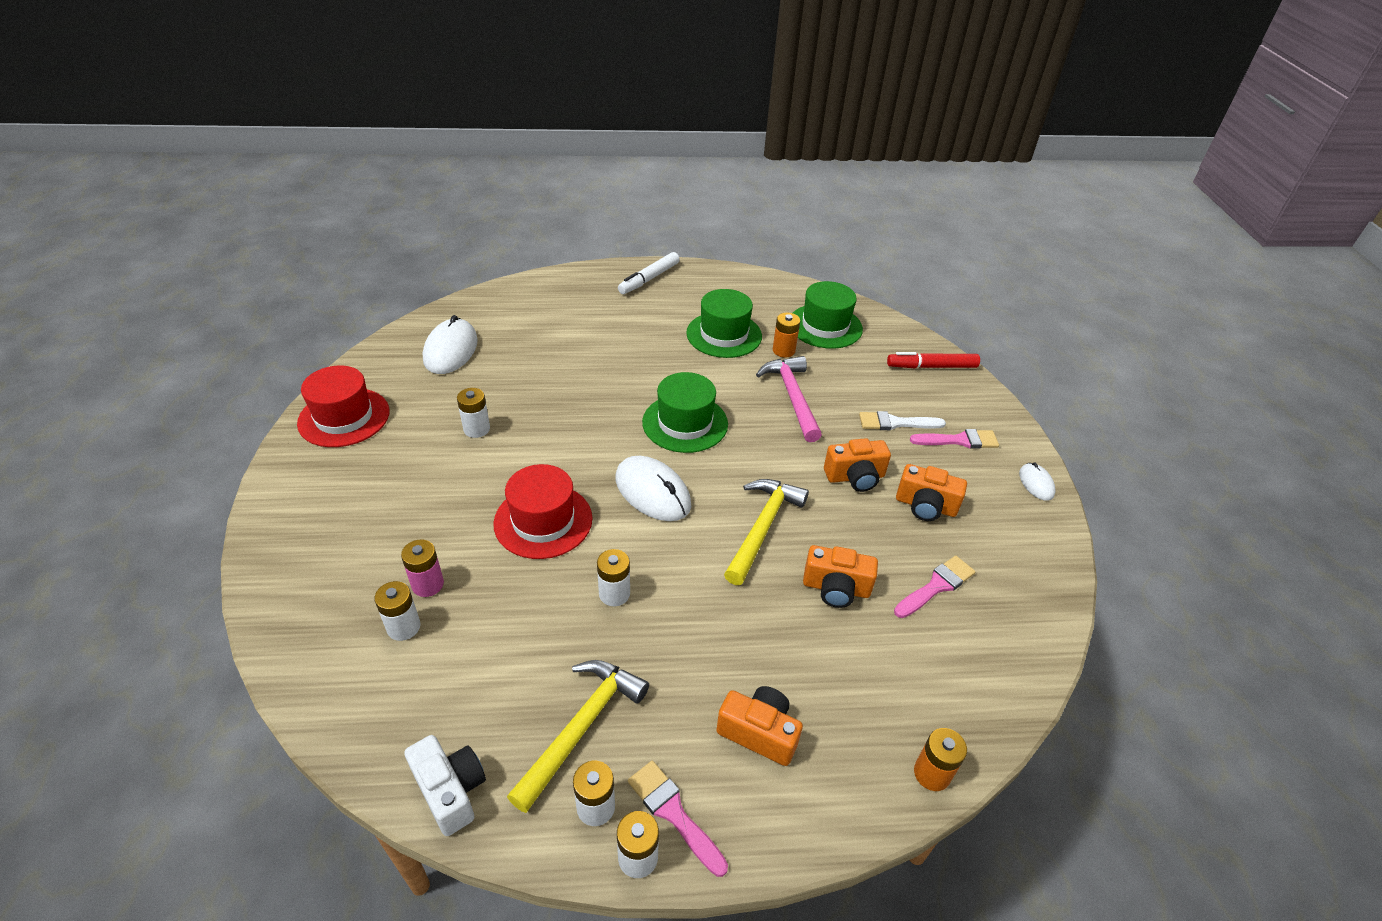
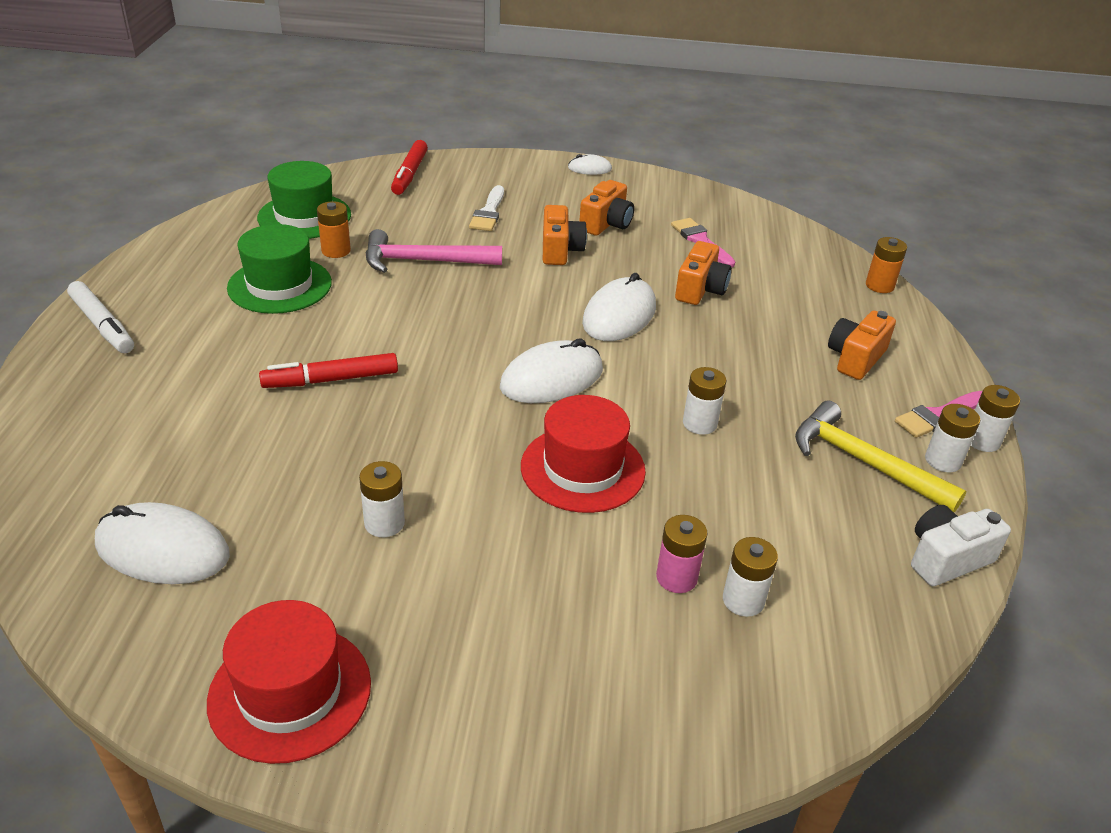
camera: 80 degrees left, 5 degrees down
(619, 380) = (332, 380): none -> red marker
(685, 423) = (440, 339): green hat -> none
(763, 527) = (619, 315): yellow hammer -> white mouse
(959, 440) = (525, 187): pink brush -> none

